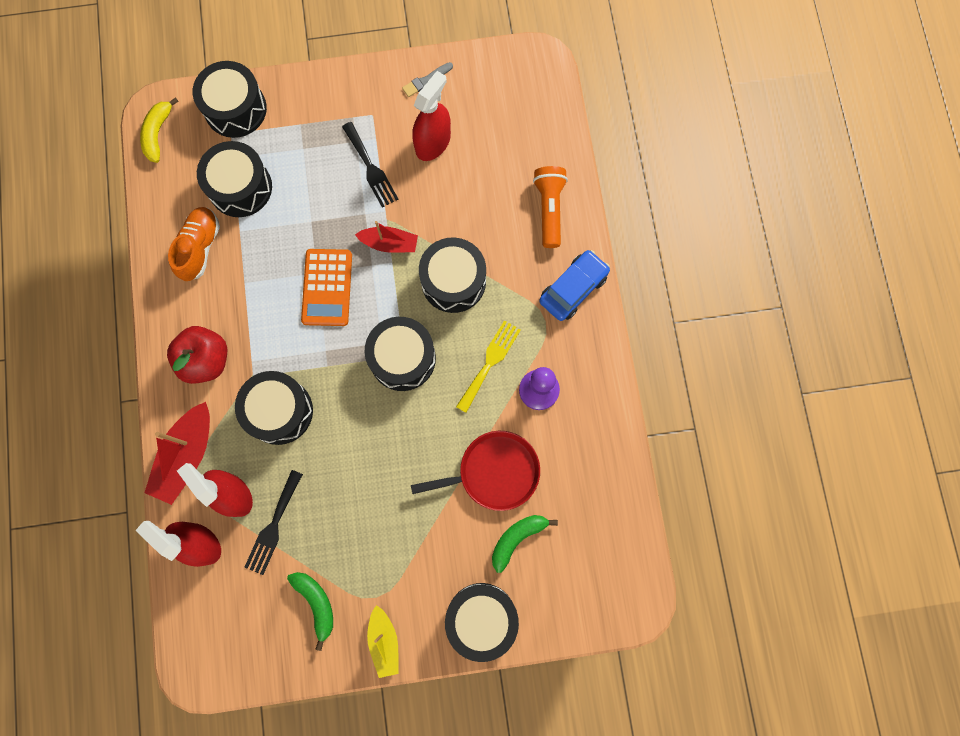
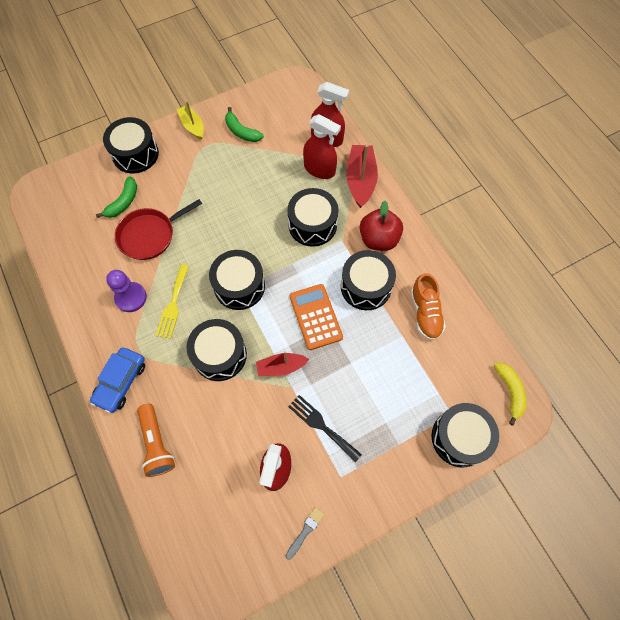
camera: 160 degrees right, 10 degrees down
(240, 187) = (419, 370): black drum -> black drum (366, 286)
(273, 526) = (286, 161): black fork -> none

